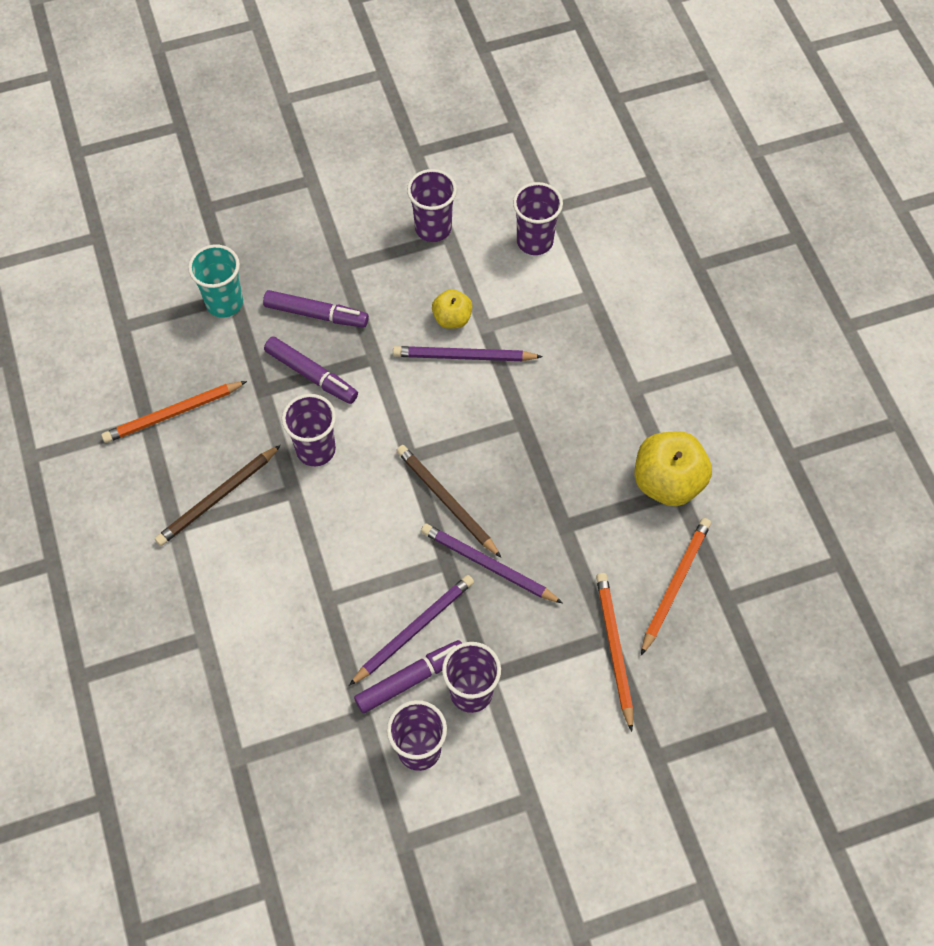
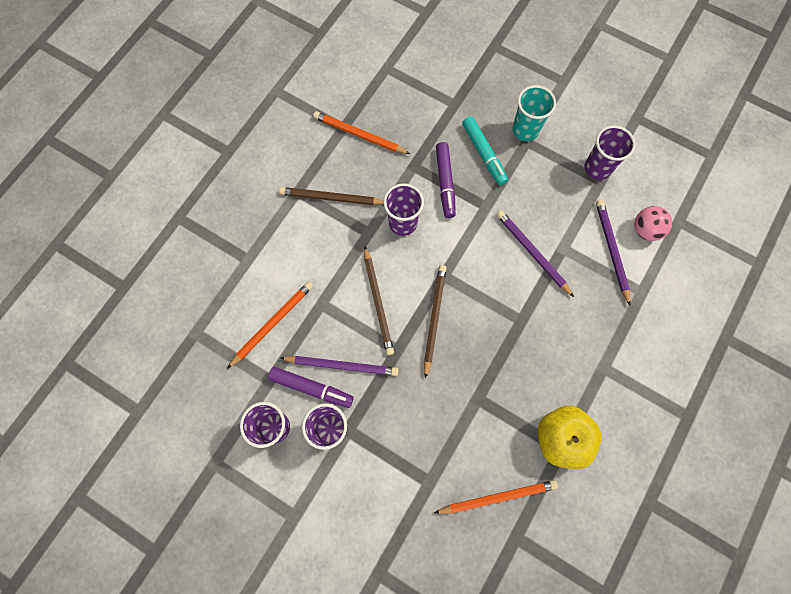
camera: 50 degrees right, 10 degrees up
(224, 303) = (446, 103): turquoise cup -> turquoise cup (525, 130)
(316, 314) = (484, 154): purple marker -> turquoise marker
(379, 541) = (378, 302): none -> brown pencil
(452, 318) = (550, 226): yellow apple -> none
(488, 565) = (415, 375): purple pencil -> purple pencil (611, 251)
(535, 241) = (645, 230): purple cup -> pink ball
(614, 649) = (425, 492): orange pencil -> orange pencil (272, 323)

